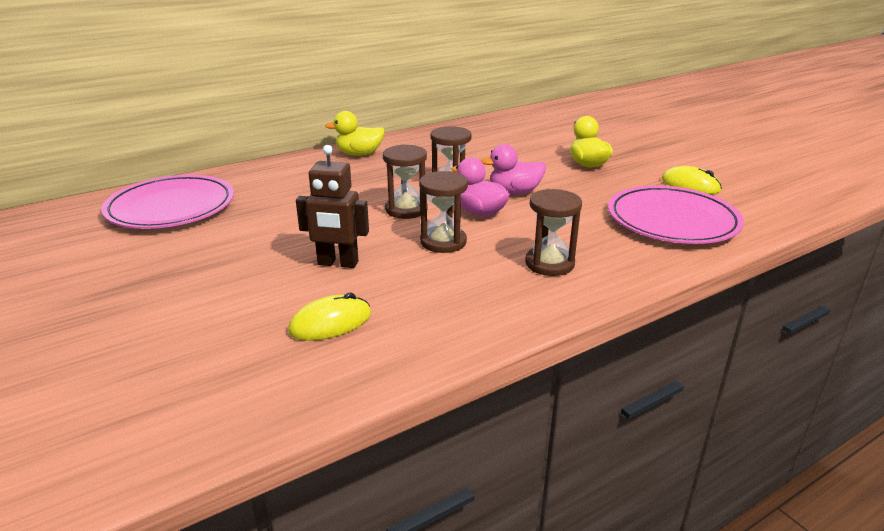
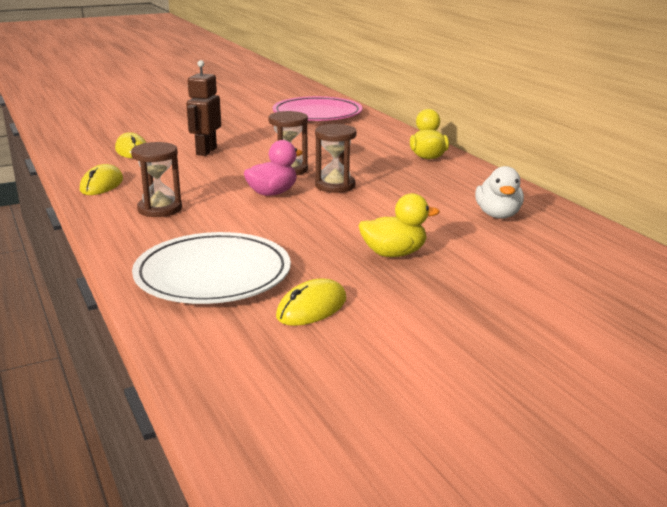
camera: 95 degrees right, 5 degrees down
(443, 242) = (221, 178): brown hourglass -> none
(486, 317) = (102, 184): none -> yellow mouse
(497, 136) = (498, 215): none -> white duck
(514, 192) = (315, 209): pink duck -> none
(672, 220) = (213, 274): pink plate -> white plate

